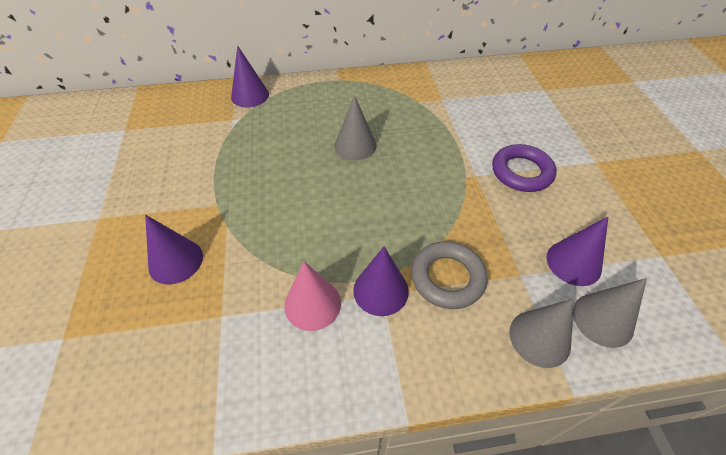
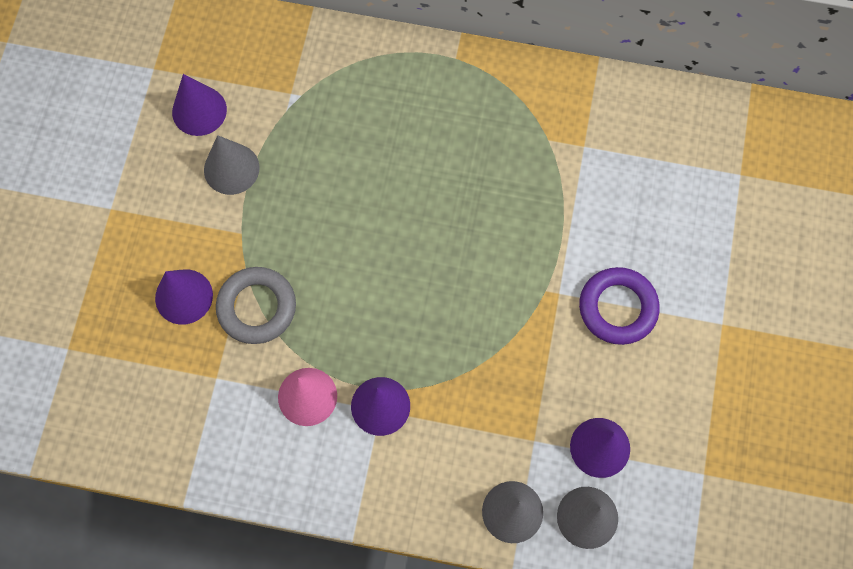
camera: 20 degrees right, 20 degrees up
(250, 95) = (324, 53): purple cone -> purple cone (199, 110)
(355, 145) = (431, 194): grey cone -> grey cone (231, 168)
(447, 278) = (455, 416): grey ring -> grey ring (257, 307)

